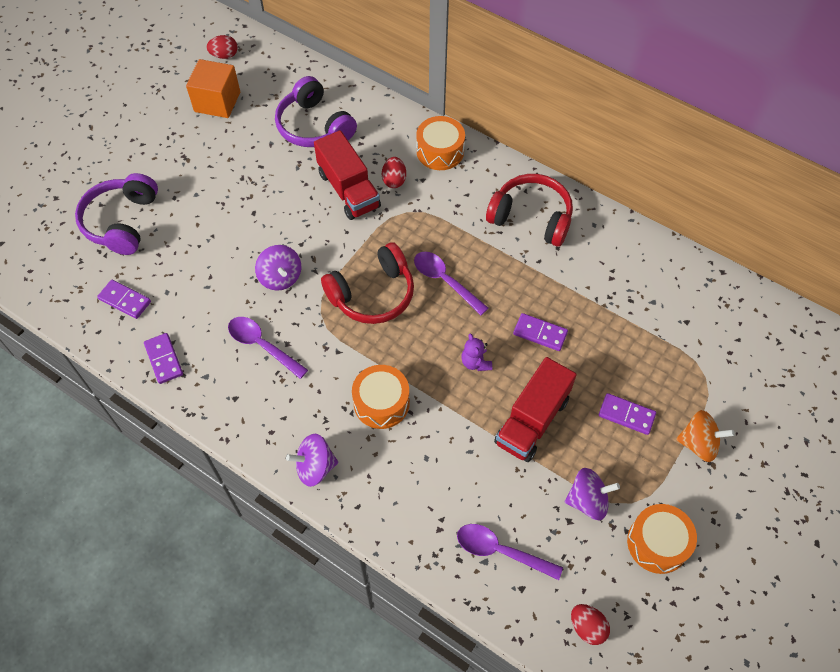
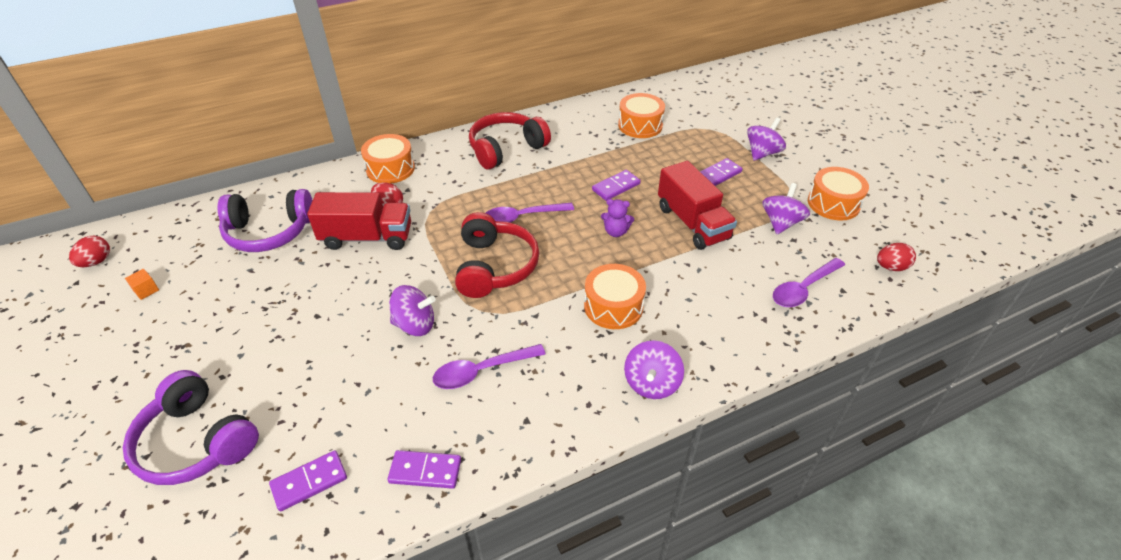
camera: 60 degrees left, 15 degrees down
(217, 102) = (146, 290): orange cube -> orange cube, size x0.40
(659, 308) = (640, 125): none -> orange drum
(698, 444) = (762, 153): orange spinning top -> purple spinning top

